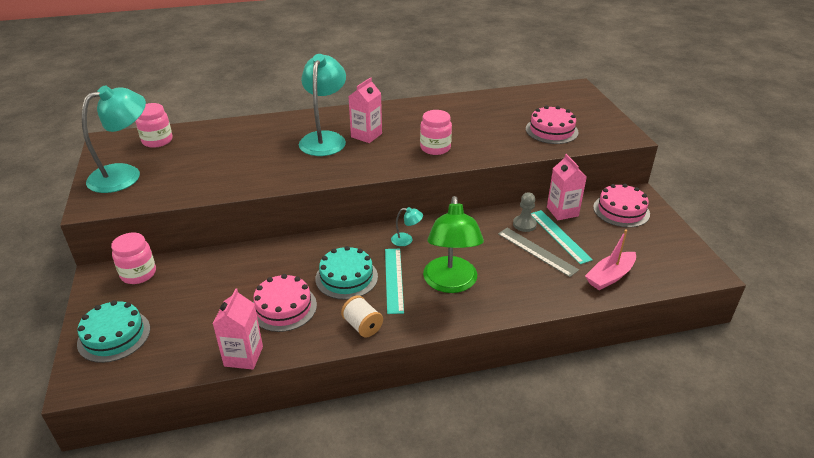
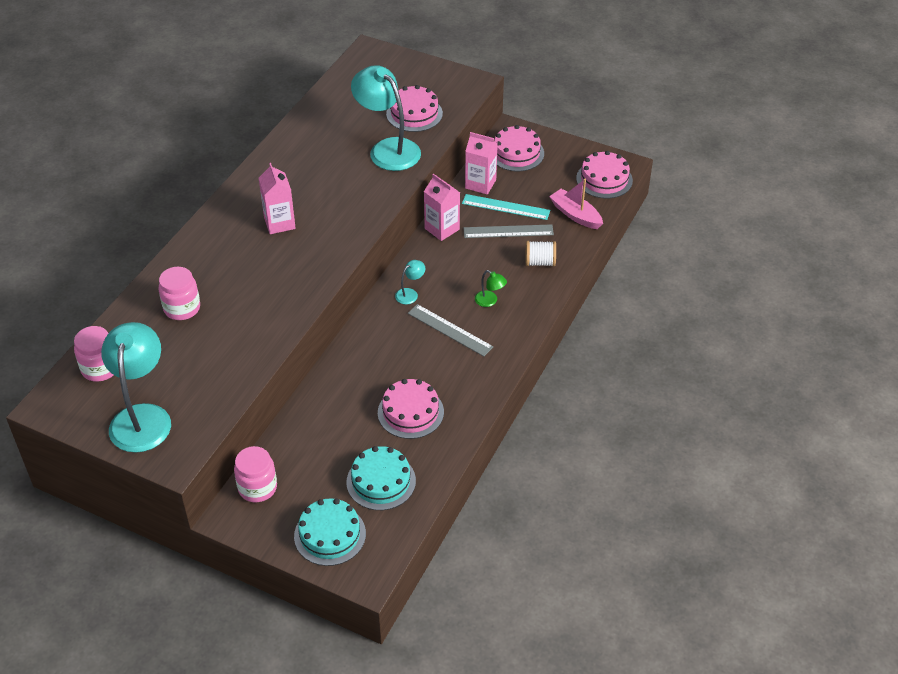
camera: 50 degrees left, 10 degrees up
(243, 356) = (442, 462): pink carton -> pink carton (442, 229)
(325, 139) = (250, 252): turquoise lamp -> turquoise lamp (388, 149)
(346, 277) = (416, 356): turquoise cake -> turquoise cake (381, 481)
(362, 326) = (481, 377): white spool -> white spool (540, 262)
(394, 279) = (450, 330): turquoise ruler -> grey ruler
(435, 148) = (355, 195): pink jar -> pink jar (182, 308)
(450, 283) = (490, 301): green lamp -> green lamp, size x0.42
(524, 224) = (470, 215): grey pawn -> none
(610, 276) = (575, 215): pink boat -> pink boat turned 135 degrees clockwise
(674, 270) = (604, 179): none -> pink cake

